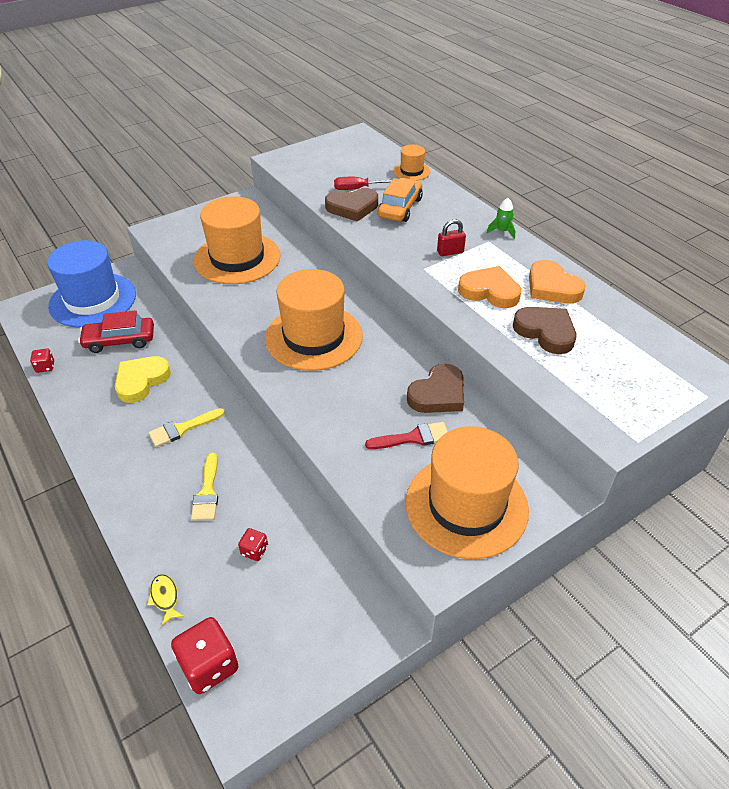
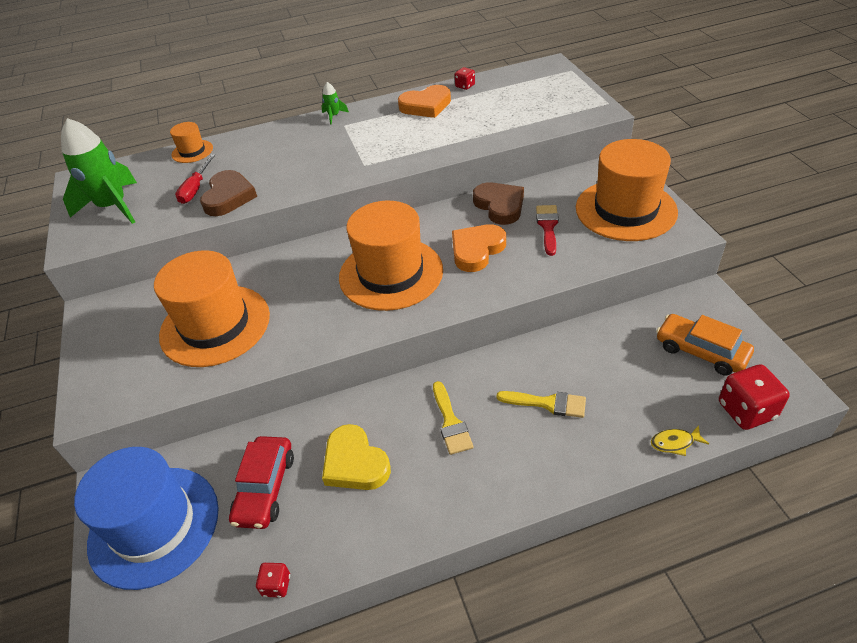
camera: 70 degrees left, 0 degrees up
(254, 550) = (625, 370): red dice -> red dice (465, 86)
(326, 160) = (113, 207): none -> green rocket
(400, 208) = (253, 166): orange car -> orange car (701, 351)
(450, 252) = (347, 147): red padlock -> none
(489, 291) = (416, 135): orange heart -> orange heart (476, 250)
(545, 332) = (481, 118): brown heart -> none

